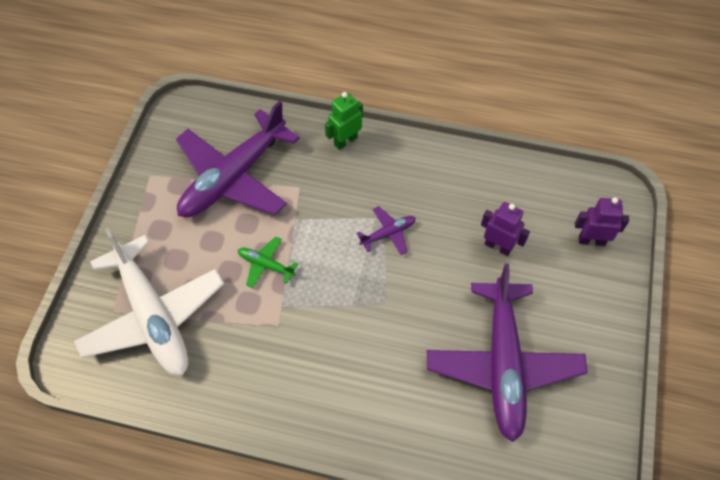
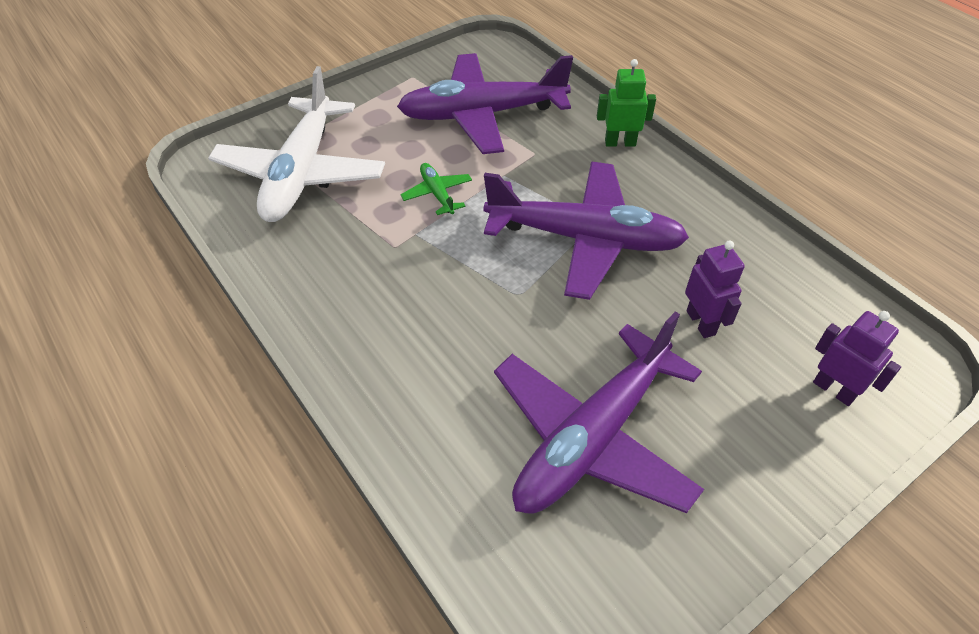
camera: 40 degrees right, 10 degrees down
(388, 233) = (585, 239): purple plane -> purple plane, size x2.42

